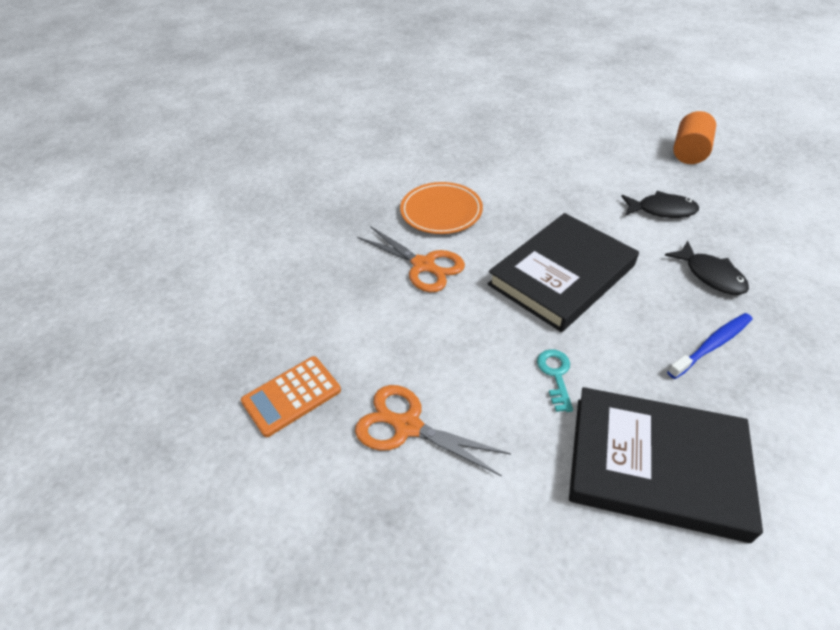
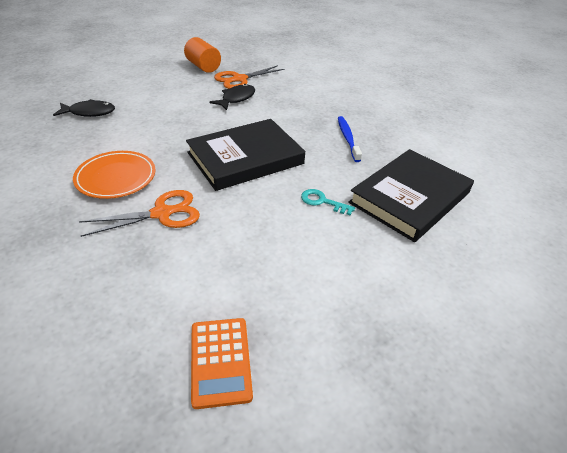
camera: 65 degrees left, 5 degrees down
(407, 426) = (309, 294): orange scissors -> orange scissors (239, 79)
(561, 275) = (245, 158): black book -> black book turned 75 degrees clockwise
(710, 275) = (301, 112): black fish -> black fish (89, 112)

